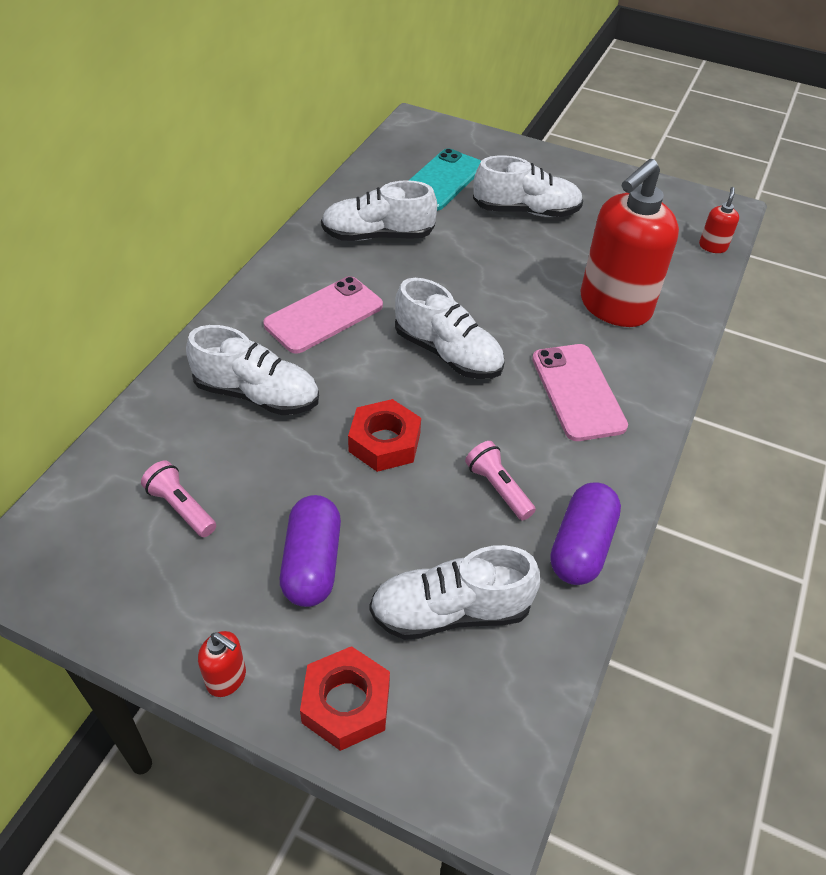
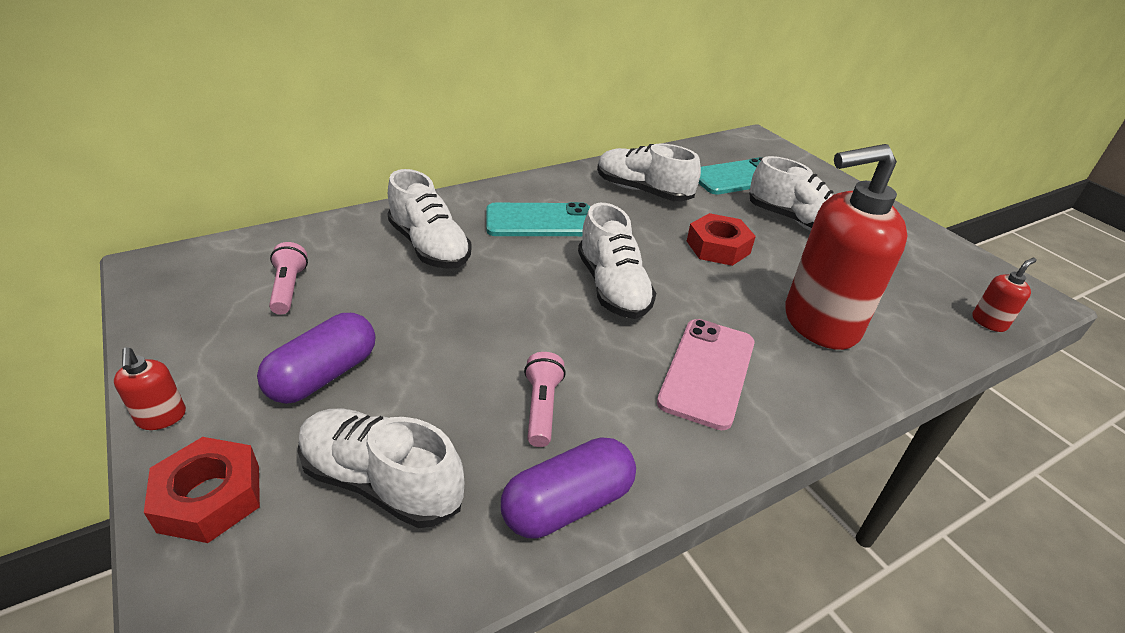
camera: 35 degrees right, 10 degrees down
(324, 315) = (540, 221): pink phone -> turquoise phone
(384, 442) = (485, 322): red nut -> red nut (718, 247)

